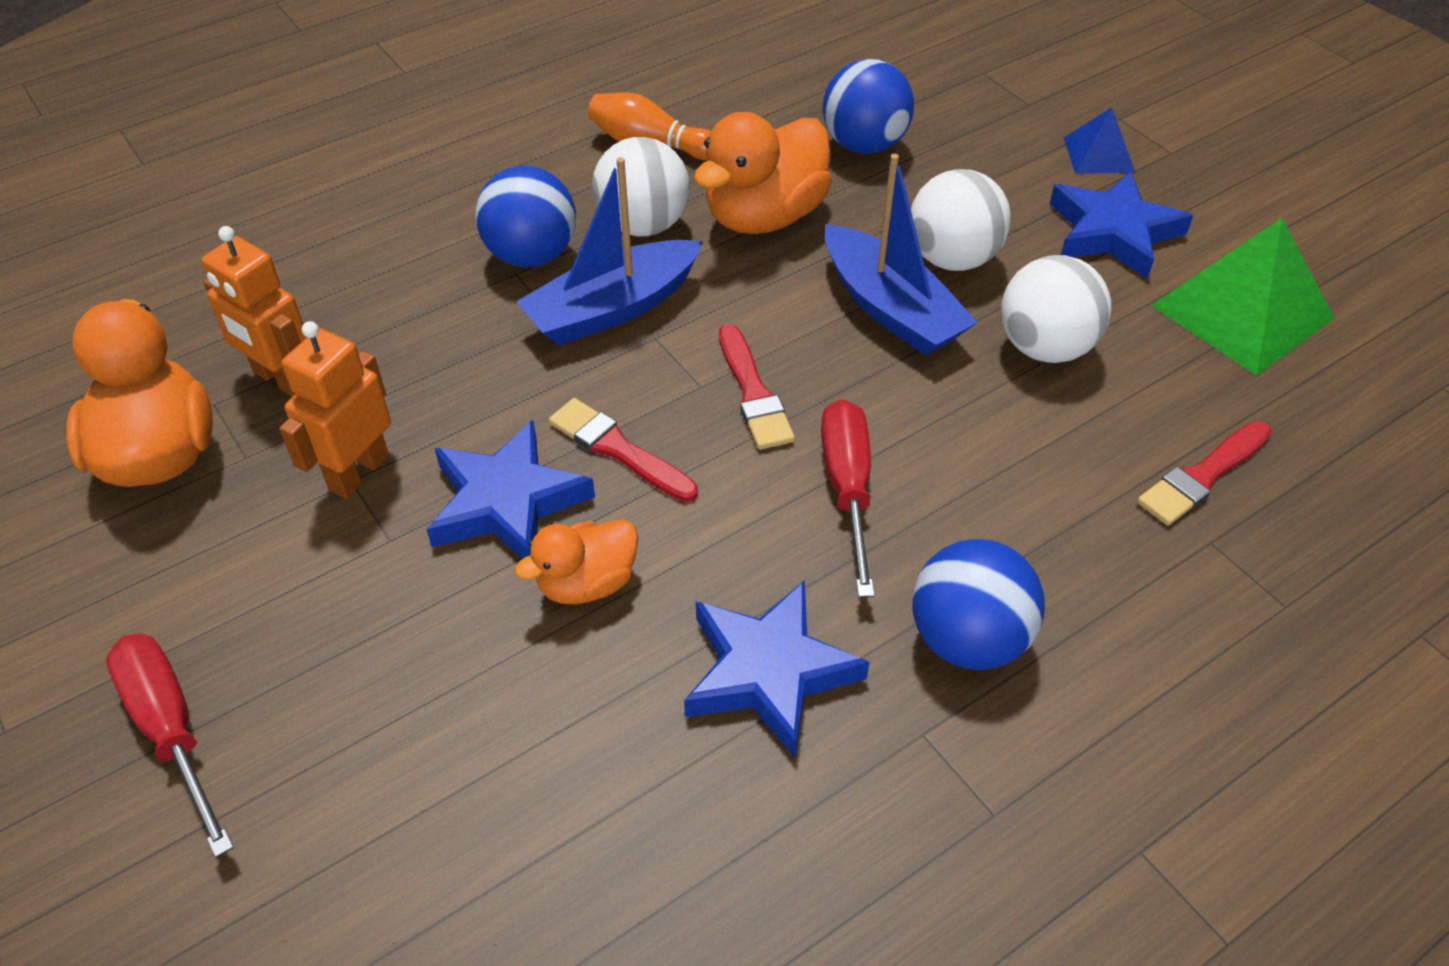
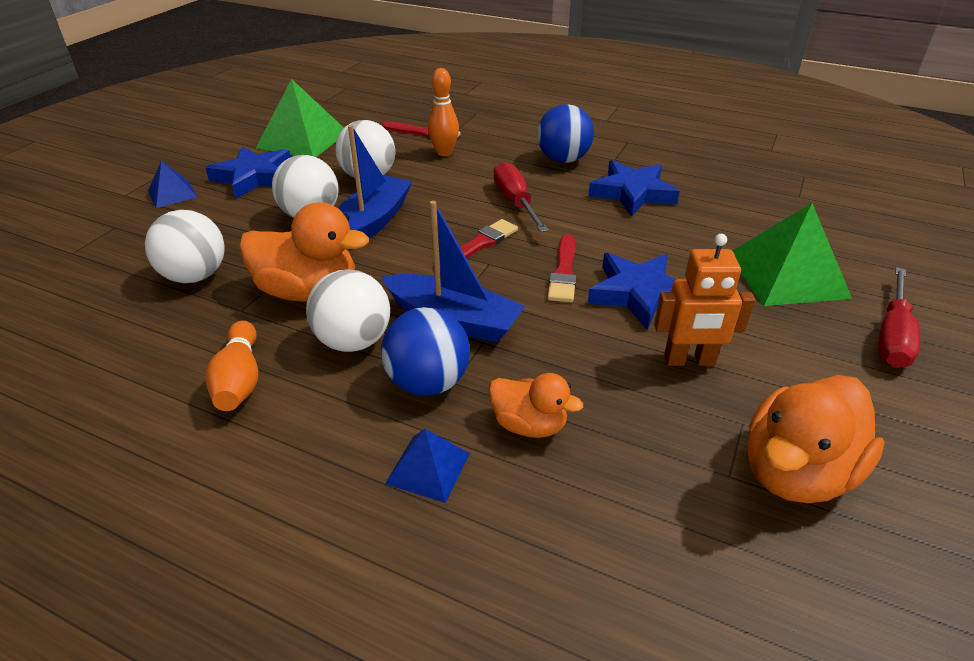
camera: 120 degrees left, 10 degrees down
(281, 379) = (669, 449): orange robot -> none
(385, 716) = (787, 275): none -> green pyramid
(430, 221) = (428, 468): none -> blue pyramid
(587, 583) = (651, 250): orange duck -> orange duck (529, 425)
(847, 488) = (515, 202): red screwdriver -> red screwdriver turned 105 degrees clockwise
(864, 145) = (195, 276): blue ball -> white ball
(1095, 472) = (444, 152): none -> orange bowling pin

